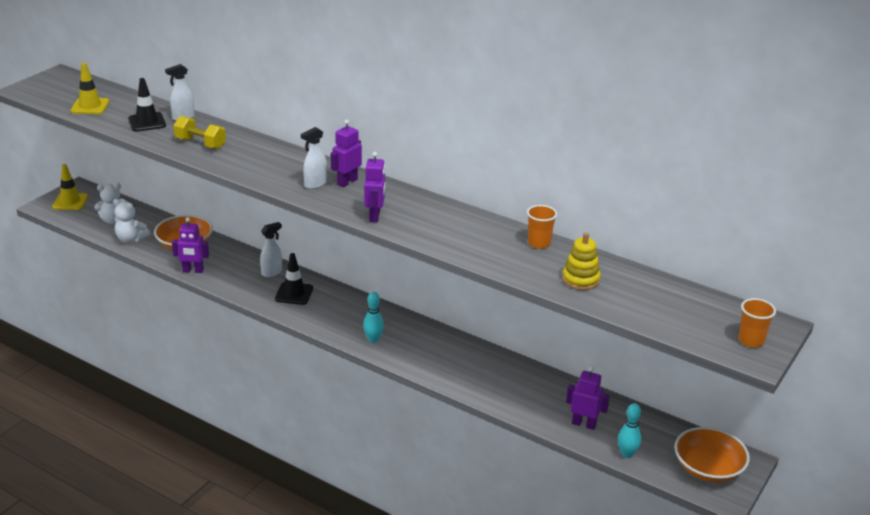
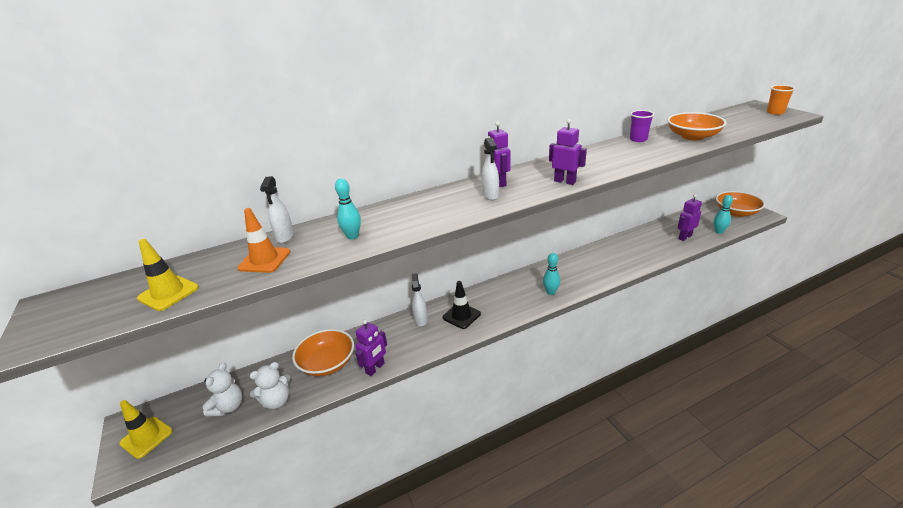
camera: 55 degrees left, 0 degrees up
(147, 122) = (264, 260): black traffic cone -> orange traffic cone
(200, 143) = (352, 236): yellow dumbbell -> turquoise bowling pin
(539, 243) = (638, 139): orange cup -> purple cup
(580, 279) = (693, 136): yellow stacking toy -> orange bowl

